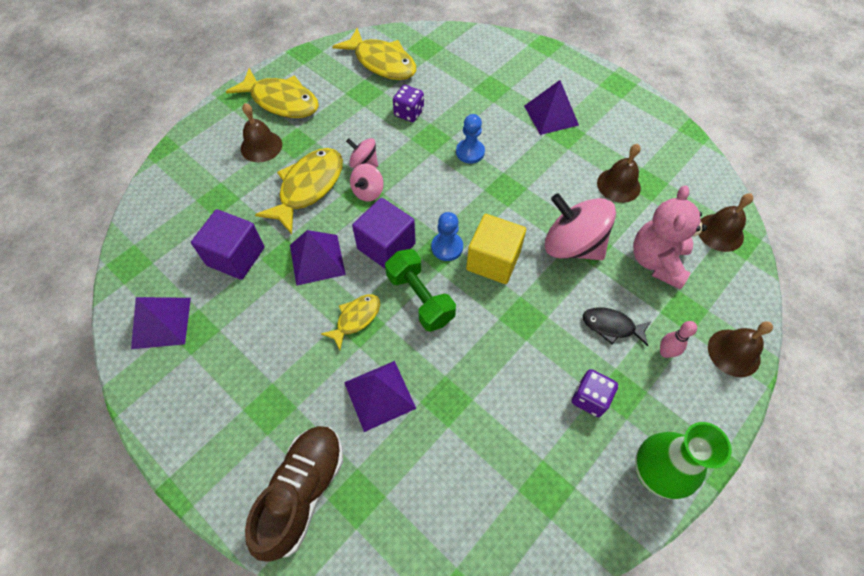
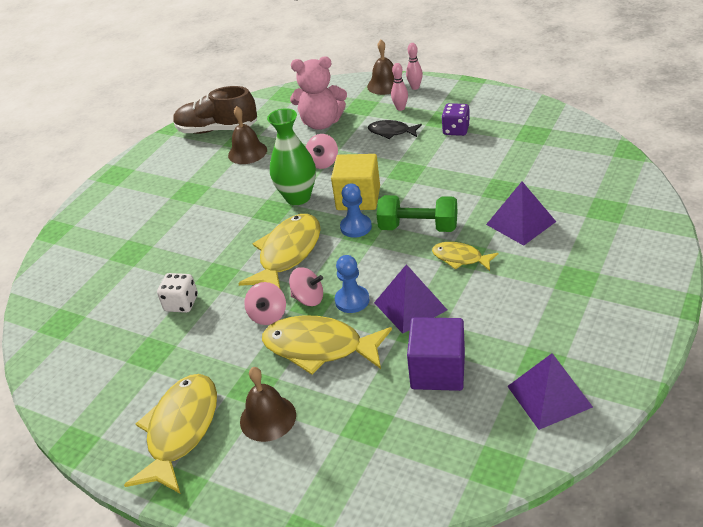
camera: 100 degrees left, 20 degrees down
(303, 492) = (625, 236): brown shoe -> brown shoe (217, 130)
(382, 63) = (93, 354): yellow fish -> yellow fish (288, 254)
(386, 246) = (372, 264): purple cube -> none
(409, 113) = (181, 303): purple dice -> white dice
(420, 298) = (418, 227): green dumbbell -> green dumbbell turned 60 degrees clockwise
(470, 152) = (231, 243): blue pawn -> blue pawn (352, 300)
(551, 115) = (166, 205): purple pyramid -> none
(572, 245) = (323, 162): pink spinning top -> pink spinning top, size x0.51
(611, 326) = (391, 132): black fish -> black fish turned 105 degrees clockwise
(653, 473) = (492, 99): green vase -> green vase (298, 197)
(716, 386) = (415, 87): none -> pink bowling pin
(720, 232) = (281, 102): brown bell -> none

